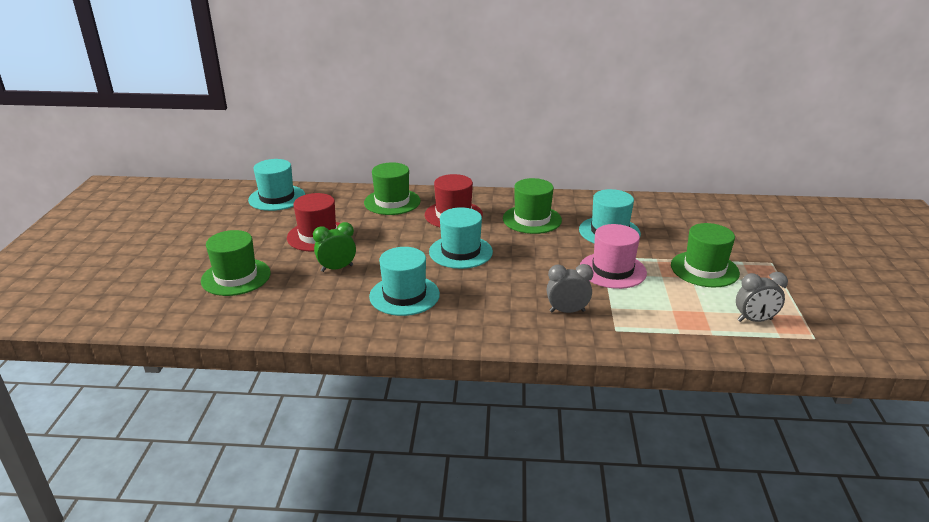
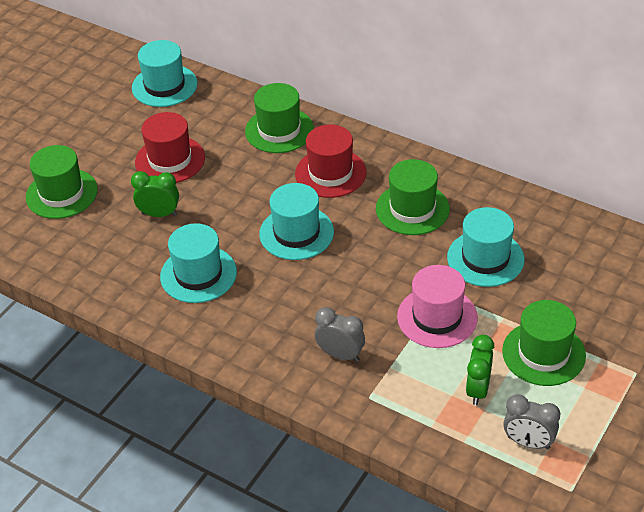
camera: 30 degrees right, 15 degrees up
(686, 301) = (478, 390): none -> green clock

